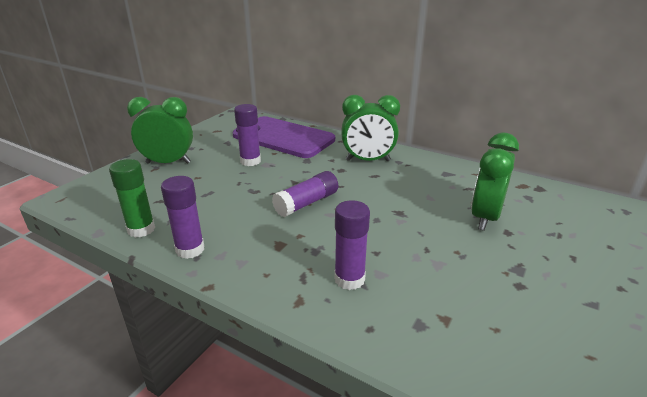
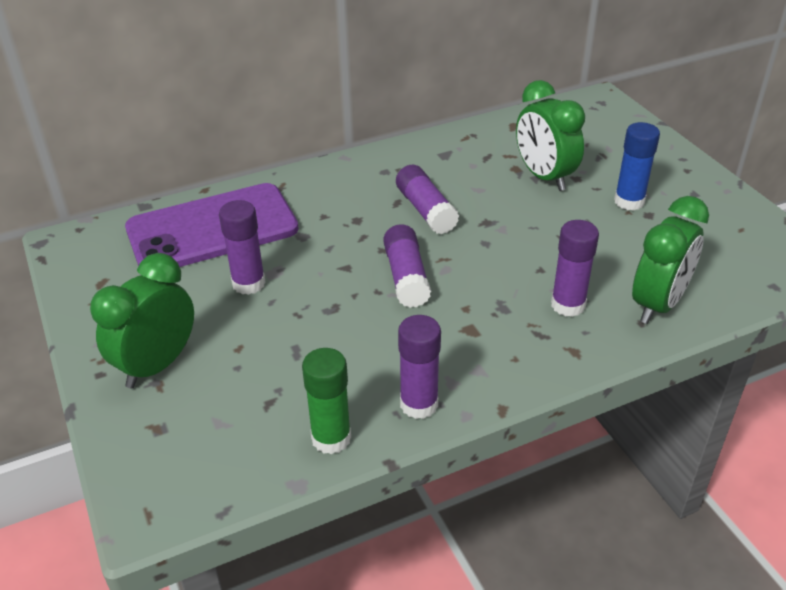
camera: 55 degrees left, 10 degrees up
(368, 160) = (358, 191): green clock -> green clock (658, 304)
(380, 187) = (425, 210): none -> purple glue stick
(520, 268) = (629, 201): none -> blue glue stick

